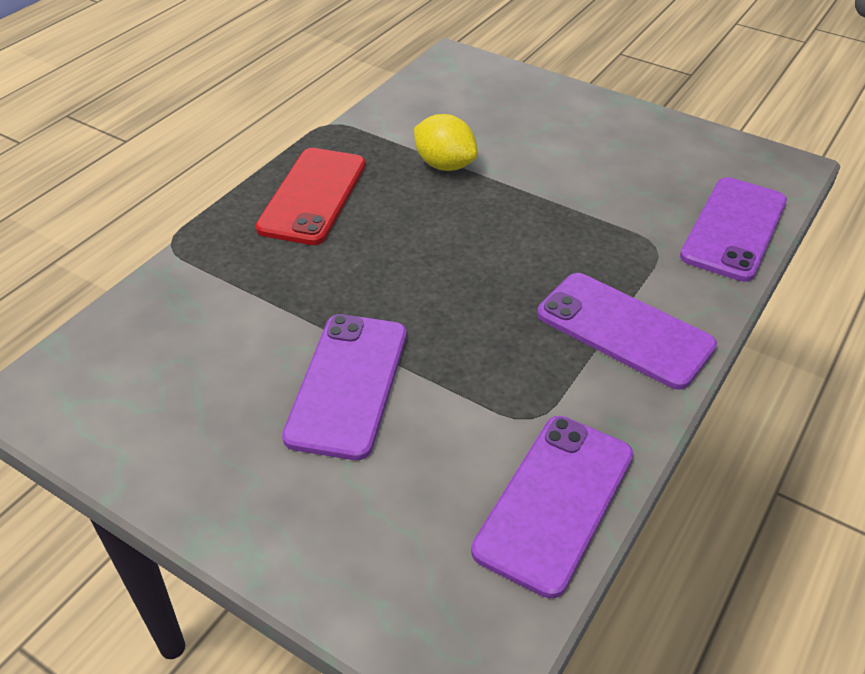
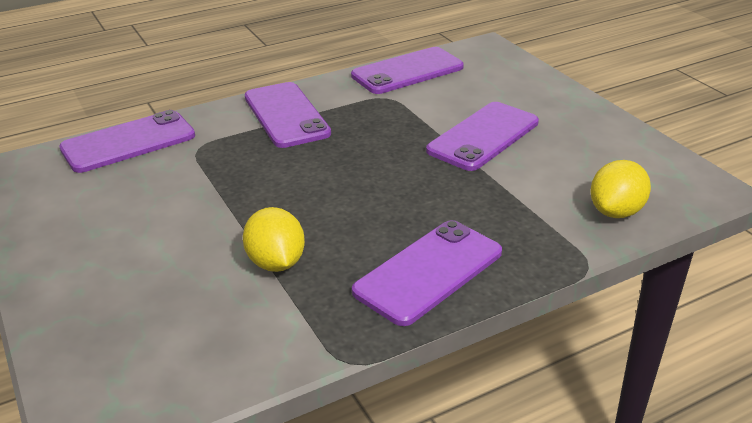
camera: 150 degrees left, 10 degrees down
(149, 317) = (616, 211): none -> yellow lemon
(313, 196) = (429, 272): red phone -> purple phone

